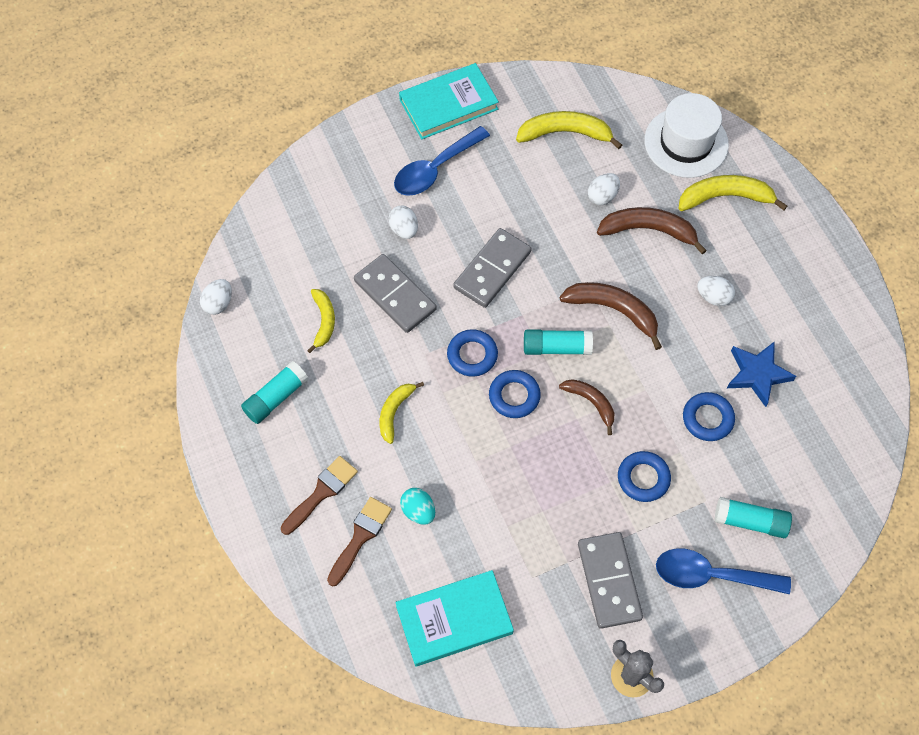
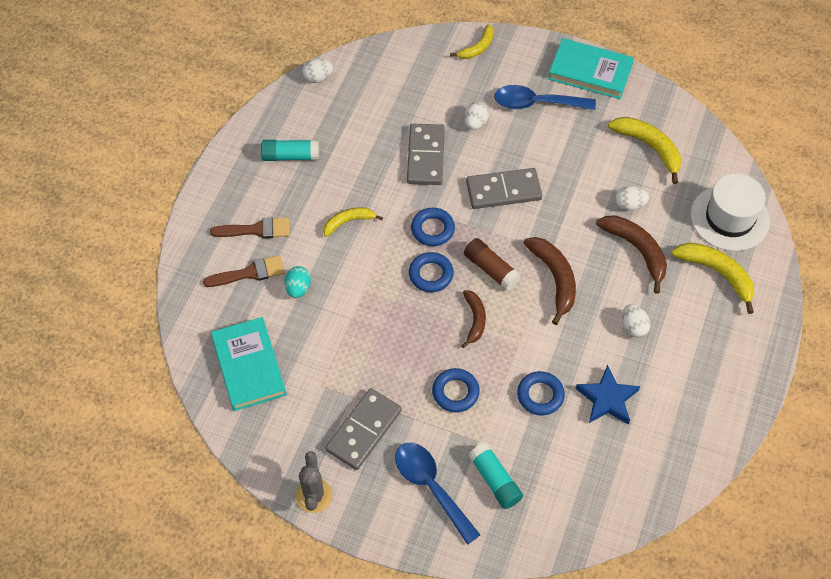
camera: 45 degrees right, 5 degrees down
(324, 321) = (366, 137): yellow banana -> yellow banana (477, 48)
(454, 620) = (249, 366): turquoise book -> turquoise book turned 45 degrees clockwise
(557, 347) = (491, 269): turquoise glue stick -> brown glue stick

